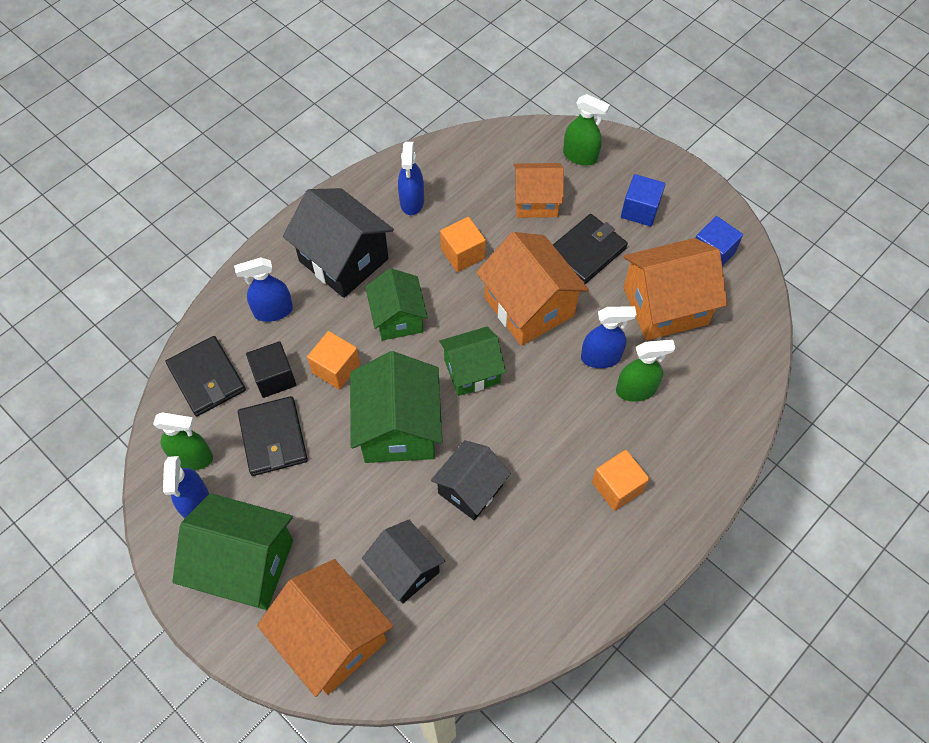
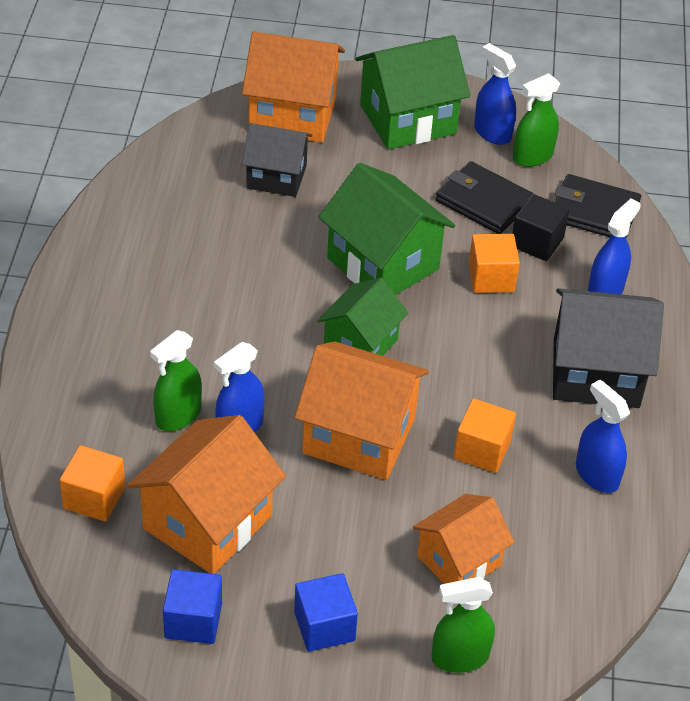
camera: 140 degrees right, 15 degrees down
(398, 318) = (481, 350): green house -> none
(470, 489) = (273, 253): black house -> none
(586, 251) = (347, 534): black wallet -> none
(617, 487) = (135, 323): orange cube -> orange cube (94, 498)

